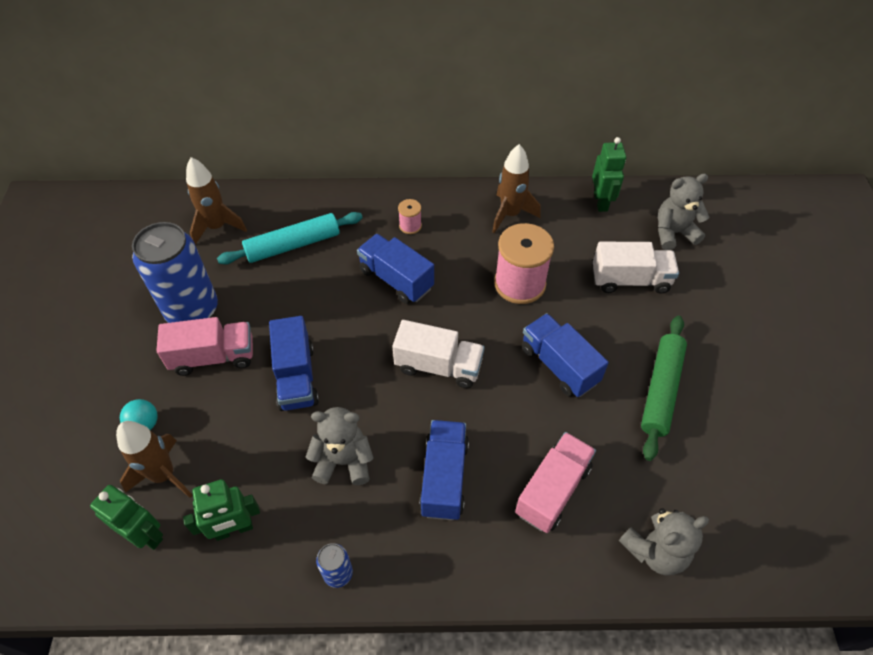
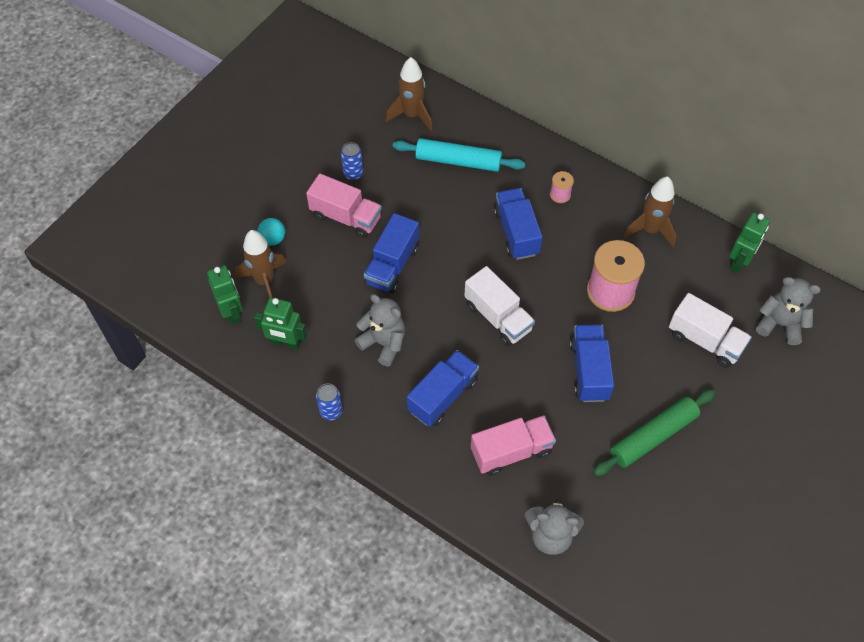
camera: 35 degrees right, 5 degrees up
(192, 310) = (353, 173): blue can -> blue can, size x0.44

